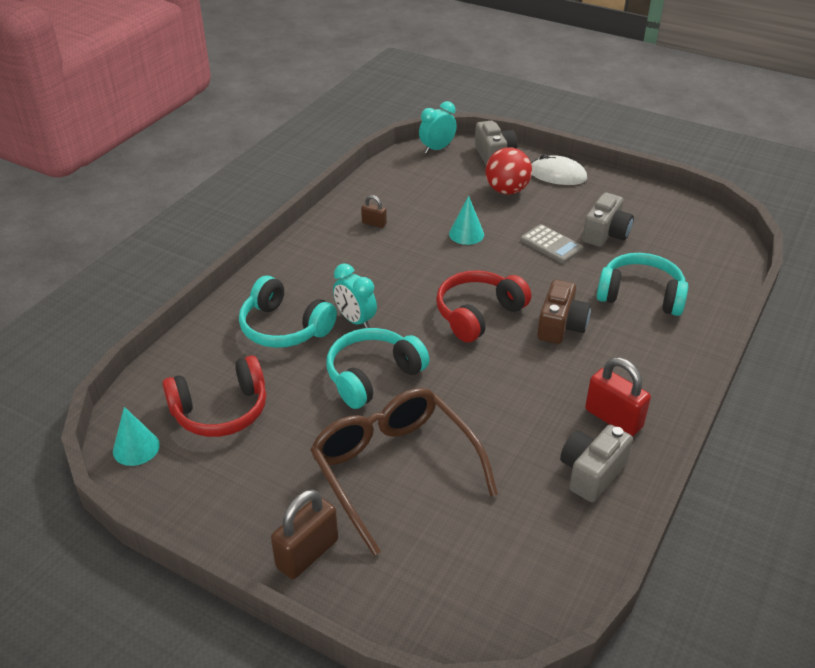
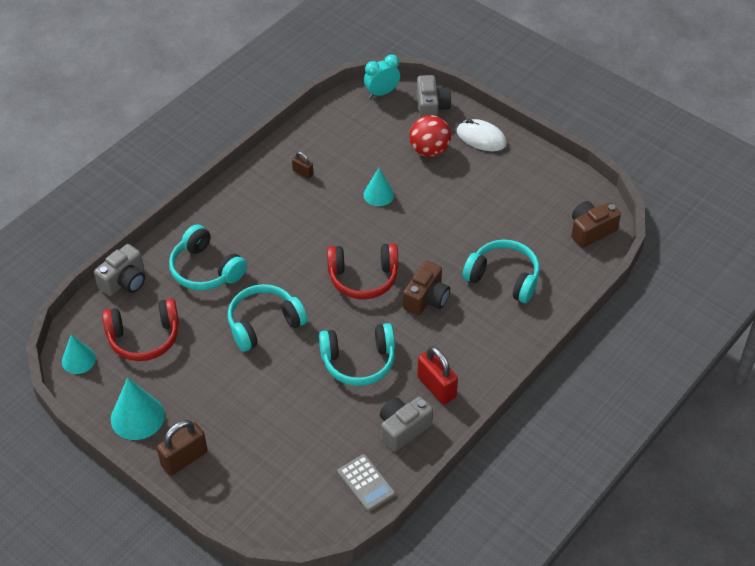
camera: 10 degrees right, 10 degrees up
(229, 508) = (137, 417): none -> turquoise cone
(355, 320) = (263, 270): turquoise clock -> none
(394, 469) = (260, 404): brown glasses -> none
(478, 314) = (363, 278): red headphones -> red headphones turned 150 degrees counterclockwise
(505, 402) = (358, 361): none -> turquoise headphones
(551, 245) = (447, 215): grey calculator -> grey calculator (366, 483)
(606, 234) = (499, 210): grey camera -> grey camera (124, 281)
(714, 241) = (591, 231): none -> brown camera

